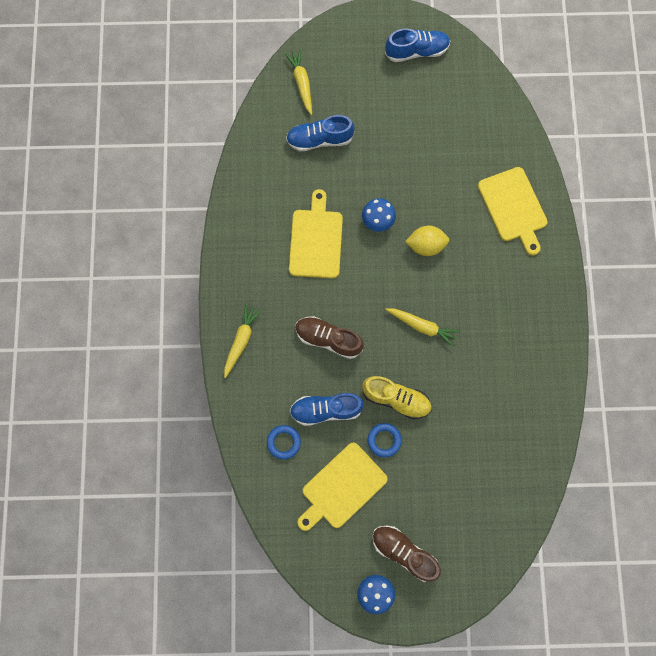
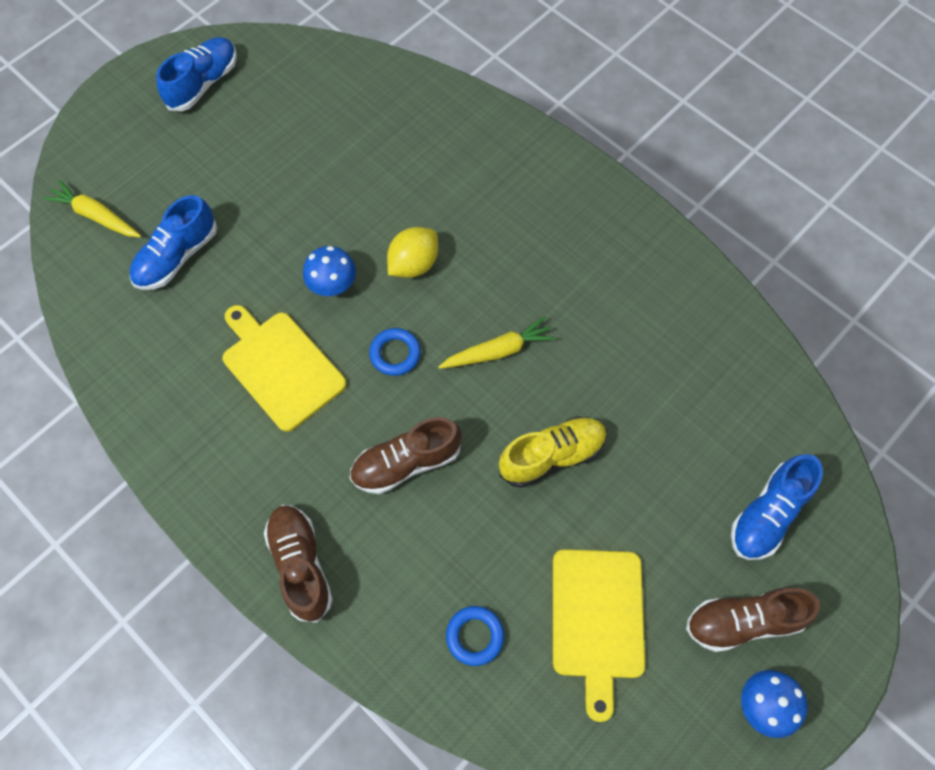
camera: 45 degrees left, 10 degrees down
(241, 341) = (301, 565): yellow carrot -> brown shoe
(326, 410) = (486, 546): blue shoe -> blue shoe (768, 514)
(384, 440) = (587, 515): blue ring -> blue ring (395, 354)
(513, 207) = (467, 149): yellow cutting board -> none

